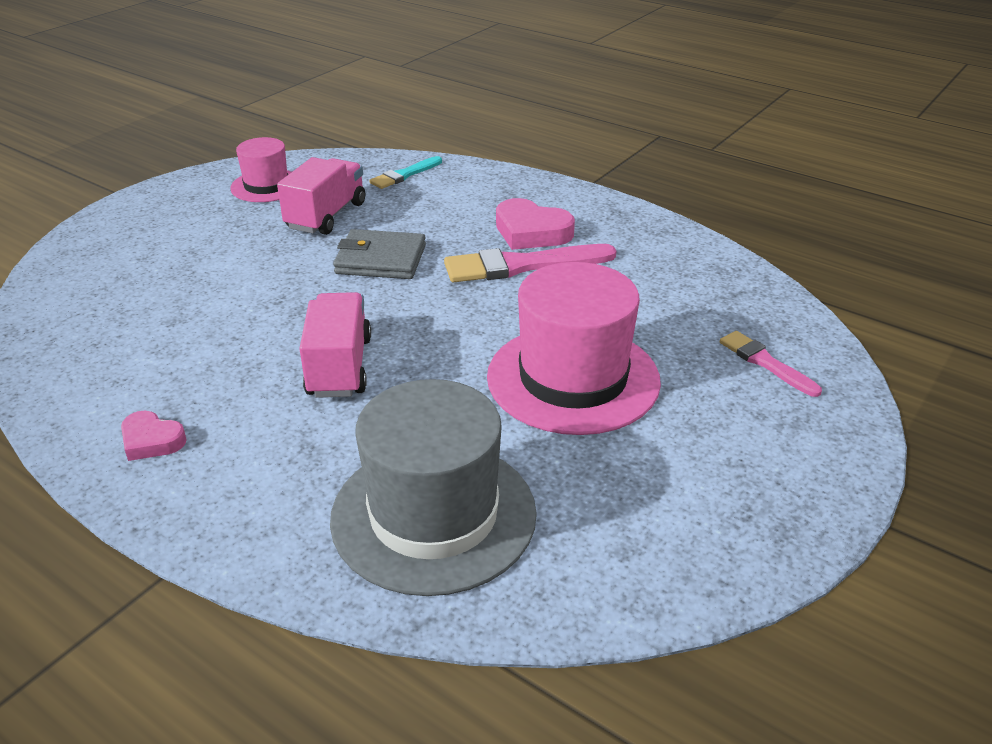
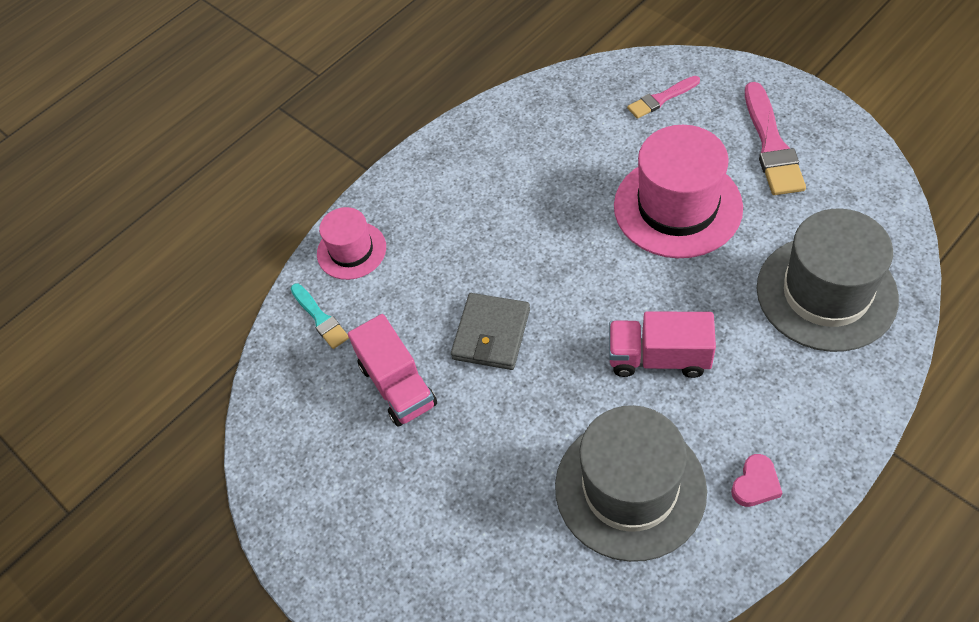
camera: 75 degrees left, 20 degrees up
(176, 350) = (630, 488): none -> grey hat
(266, 186) = (316, 449): pink hat -> pink hat (351, 250)
(326, 216) = (397, 385): pink truck -> pink truck turned 150 degrees counterclockwise
(522, 265) = (515, 228): pink brush -> pink brush (771, 145)
(531, 232) = (458, 218): pink heart -> none

